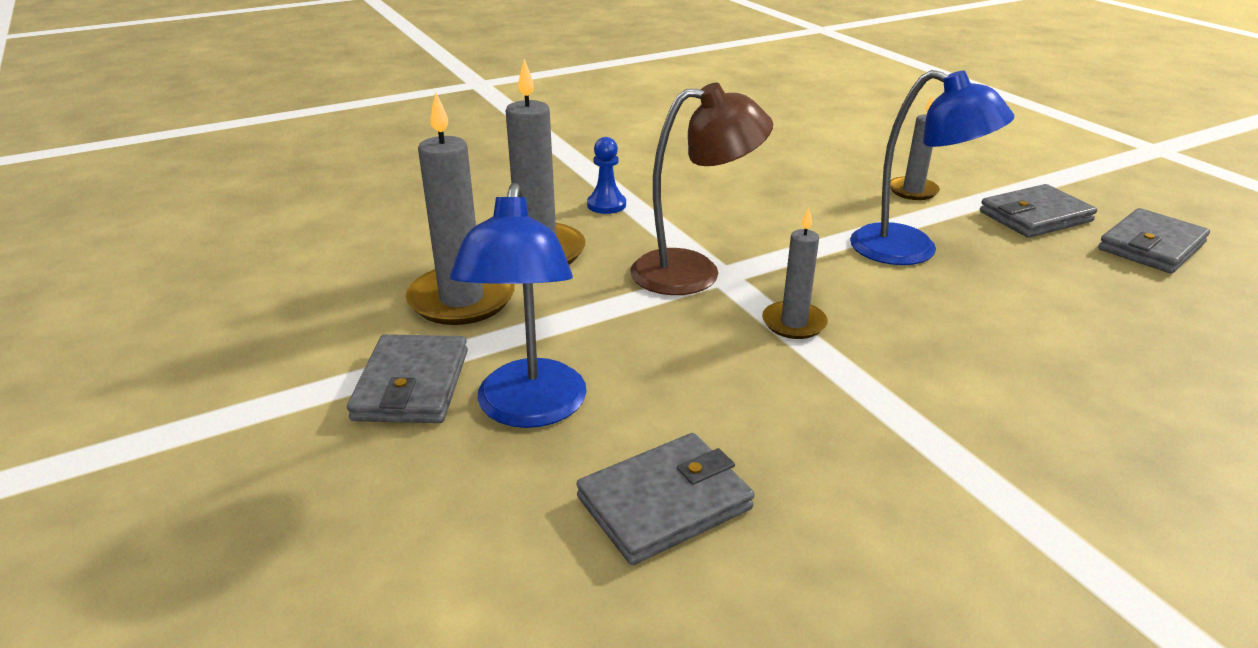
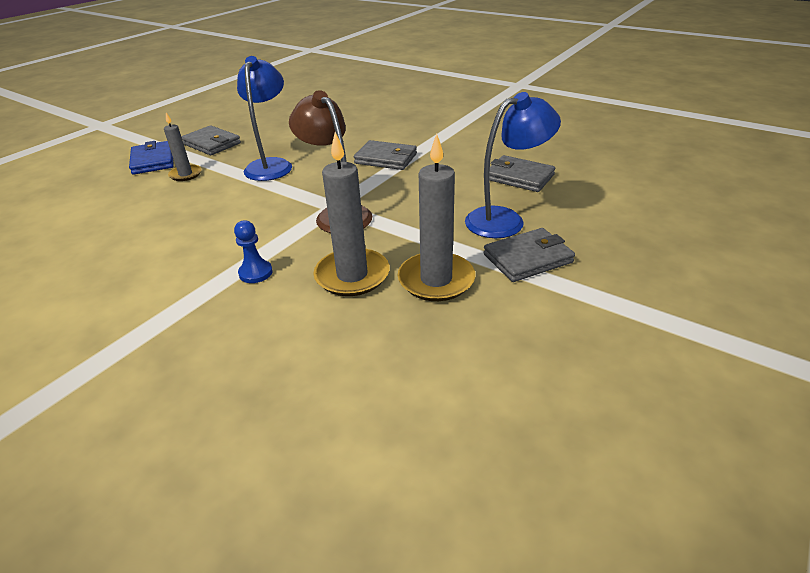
camera: 115 degrees left, 5 degrees up
(794, 323) = (370, 179): grey candle -> none
(979, 175) = (153, 161): none -> blue wallet
(1151, 246) = (236, 122): grey wallet -> grey wallet (386, 159)

